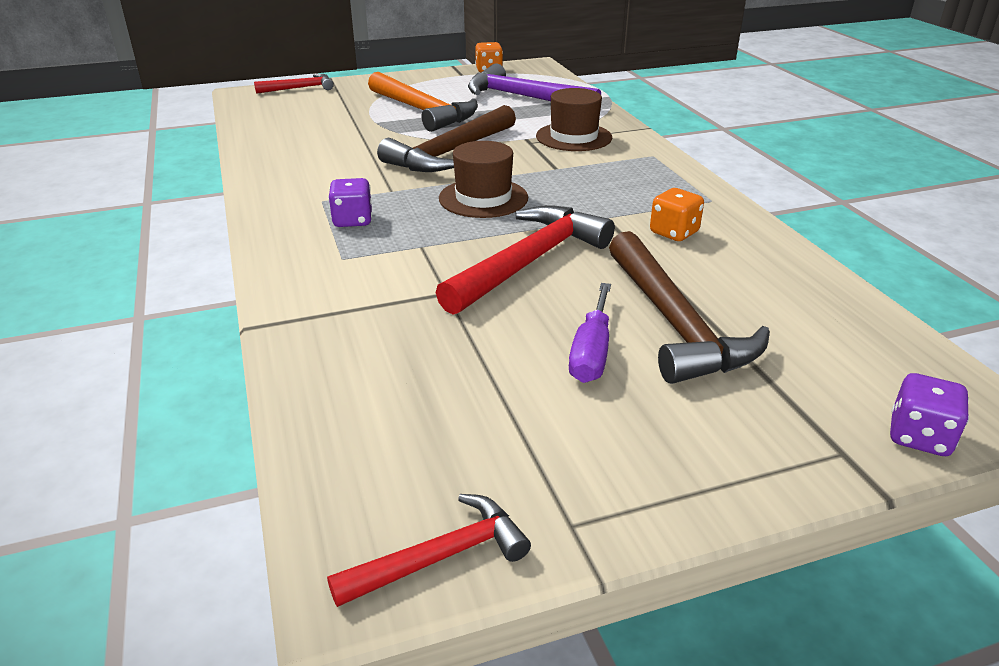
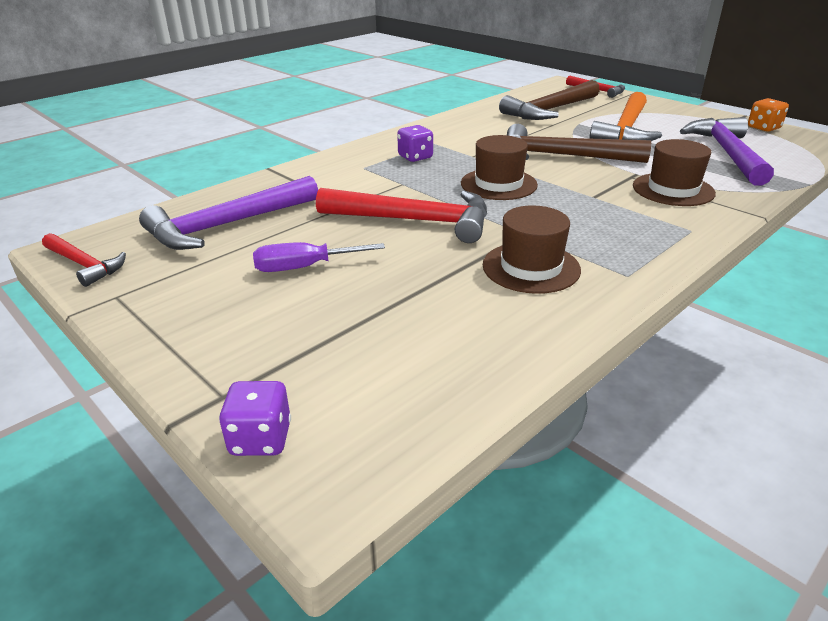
camera: 65 degrees right, 0 degrees up
(419, 392) = (227, 225): none -> purple hammer
(674, 233) = (531, 267): orange dice -> brown hat
(674, 323) = (369, 292): brown hammer -> brown hammer (550, 110)

